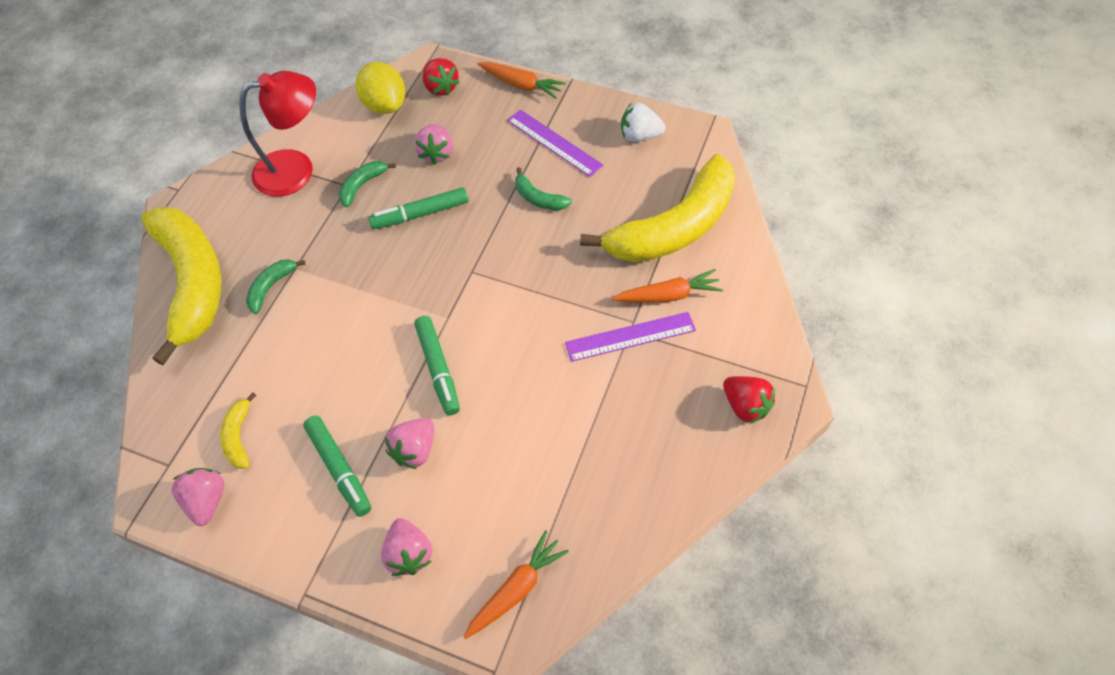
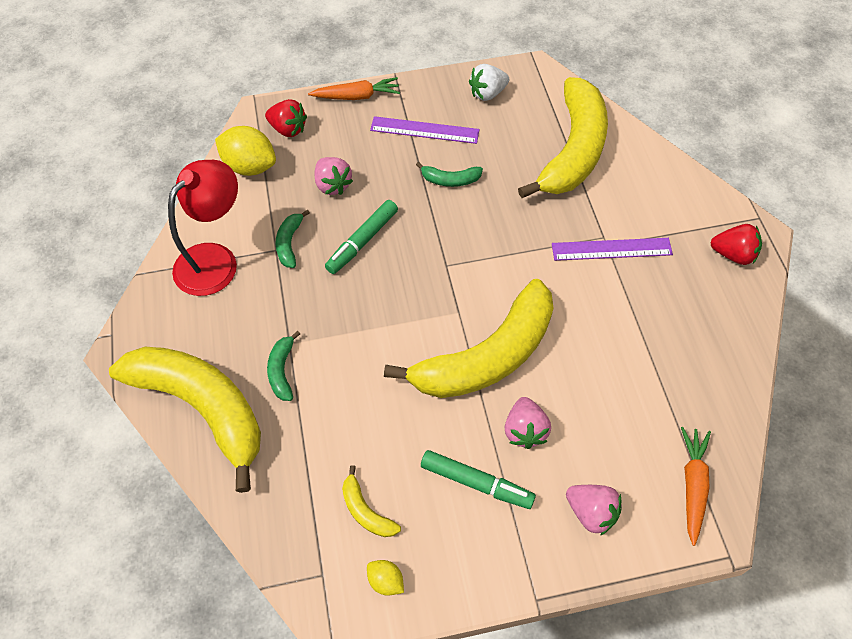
camera: 35 degrees left, 0 degrees up
(207, 500) = (386, 581): pink strawberry -> yellow lemon
(438, 369) = (487, 356): green marker -> yellow banana
(630, 337) = (611, 249): purple ruler -> purple ruler turned 45 degrees clockwise
(668, 295) = (612, 204): orange carrot -> none

